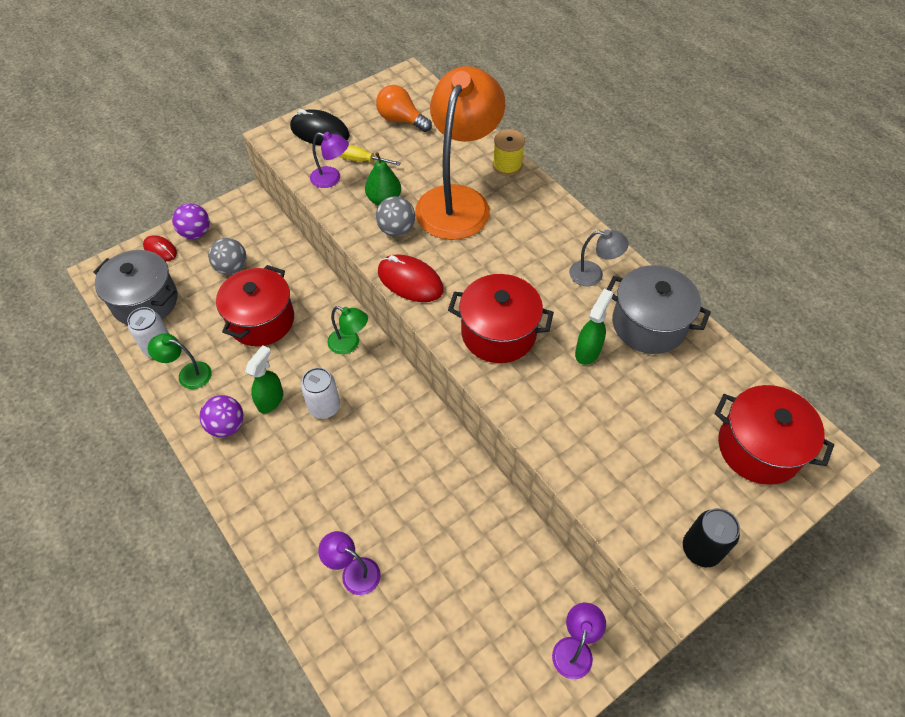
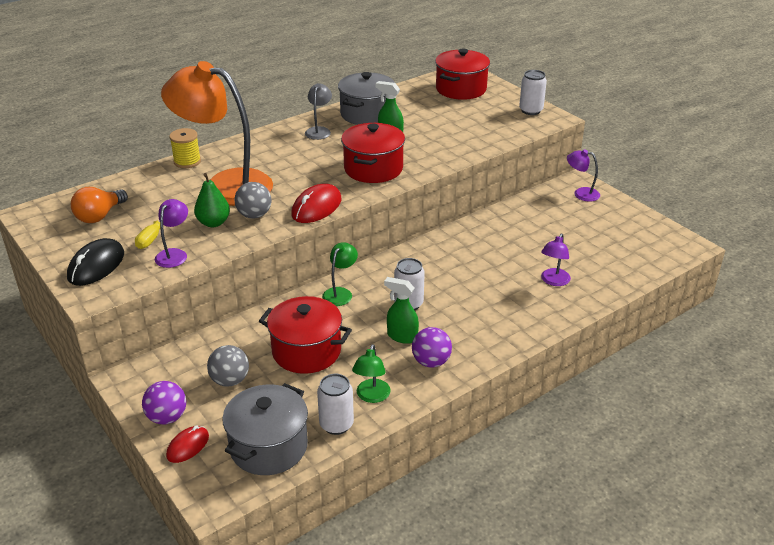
camera: 90 degrees left, 20 degrees down
(701, 549) = (531, 110): black can -> white can

